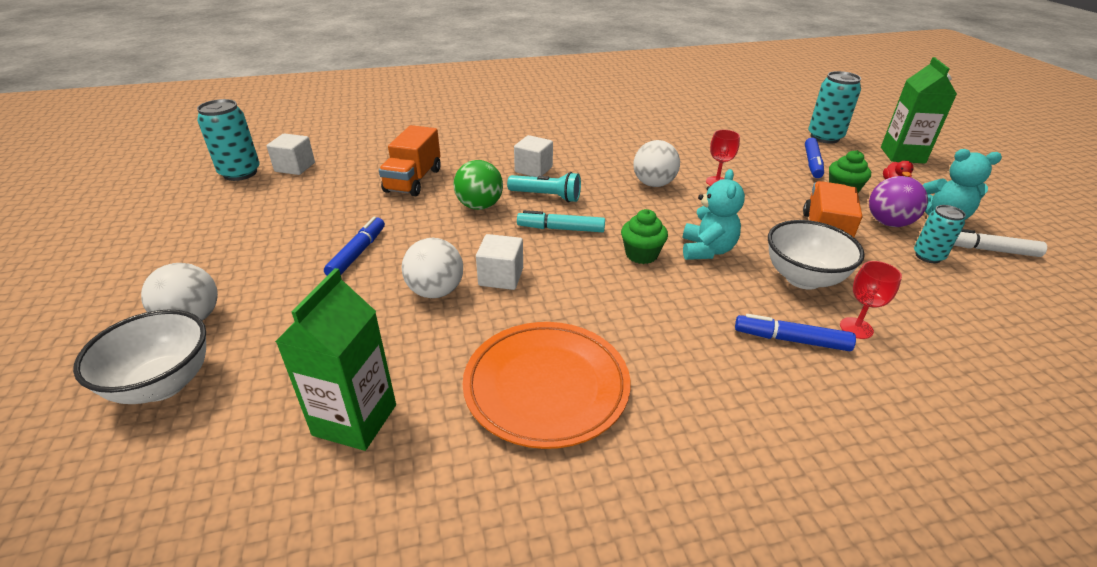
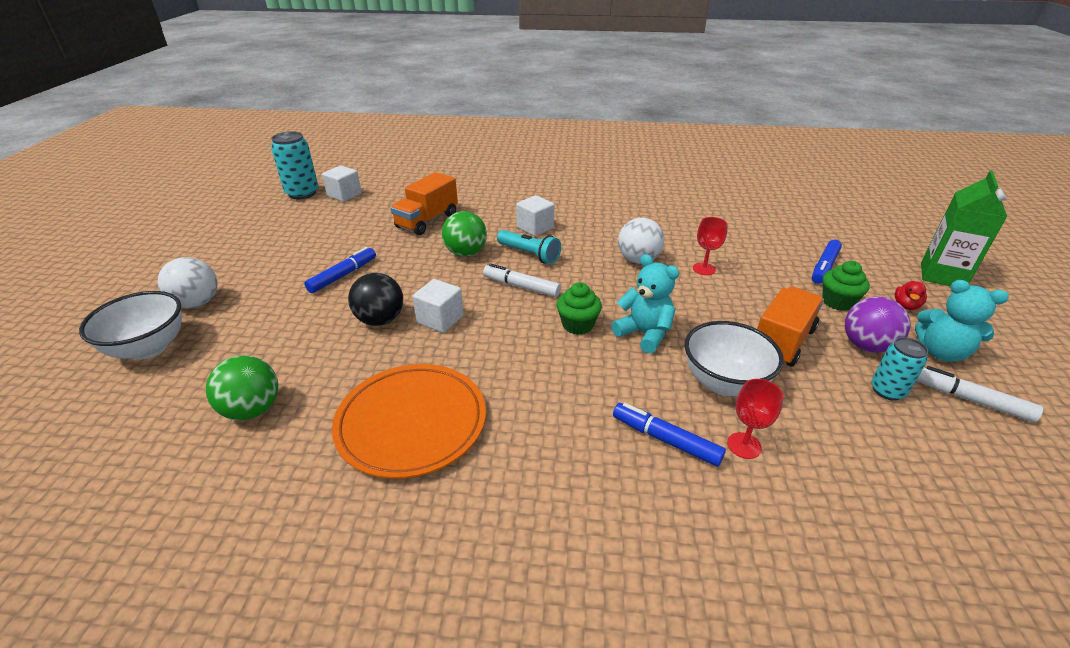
camera: 20 degrees right, 0 degrees up
(355, 420) = (252, 409): green carton -> green ball
(436, 291) = (380, 320): white ball -> black ball
(561, 229) = (521, 286): turquoise marker -> white marker
(707, 250) = (644, 334): turquoise teddy bear -> turquoise teddy bear turned 75 degrees counterclockwise
(824, 137) = (860, 242): turquoise can -> none

